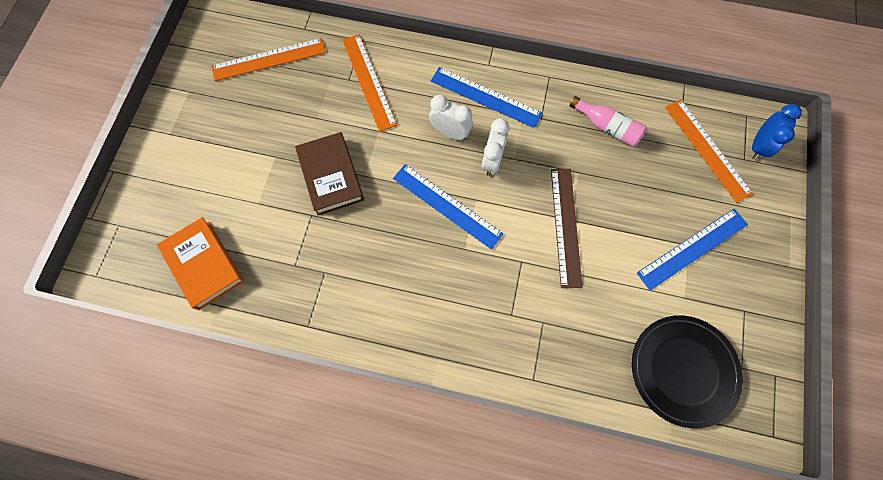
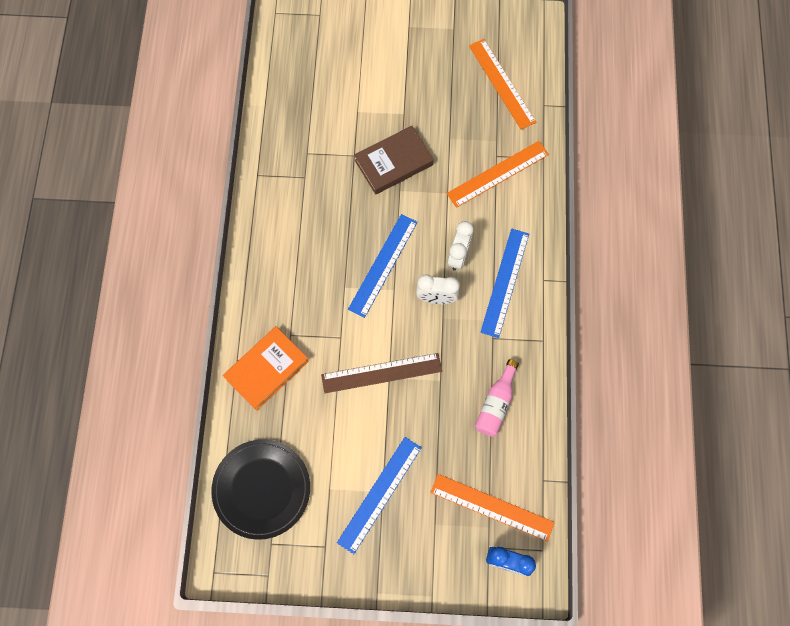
camera: 80 degrees right, 0 degrees up
(204, 265) = (296, 85): orange book -> orange book (267, 369)
(692, 248) = (380, 494): blue ruler -> blue ruler turned 75 degrees clockwise
(707, 149) = (492, 507): orange ruler -> orange ruler turned 60 degrees clockwise

